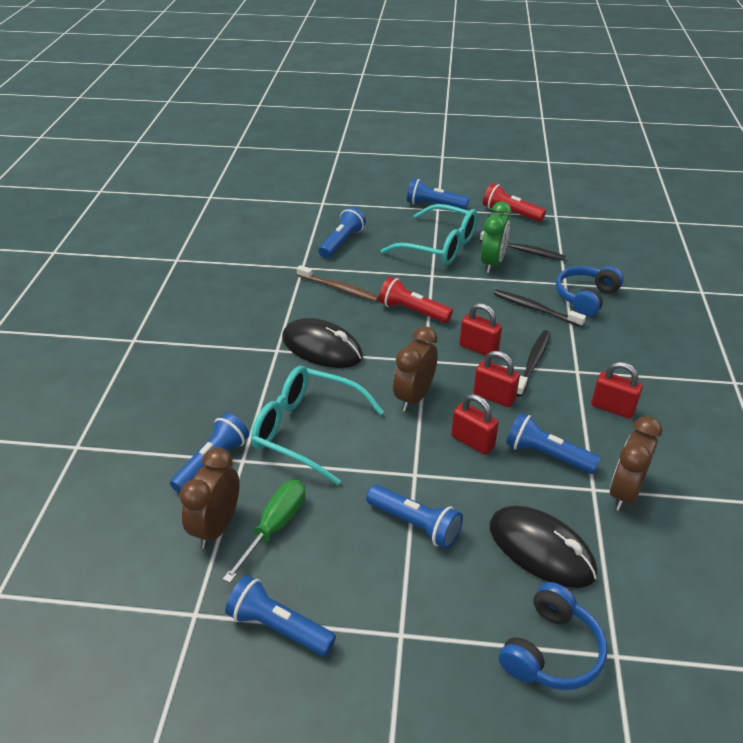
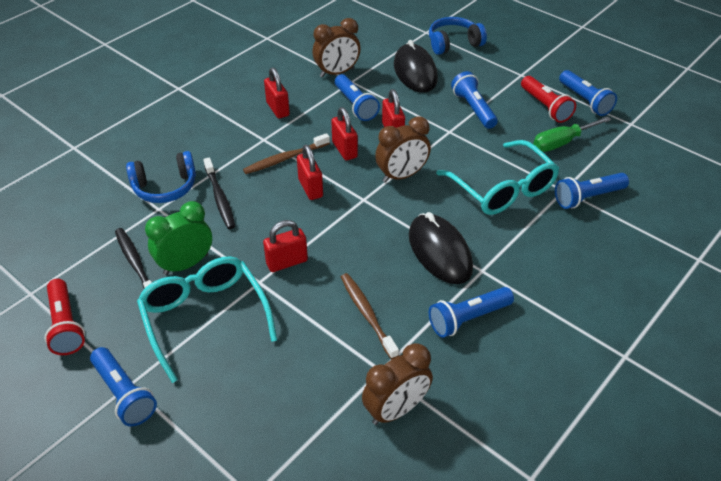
camera: 145 degrees left, 5 degrees up
(217, 526) = (601, 158): brown clock -> brown clock (396, 410)
(342, 242) = (301, 388): blue flashlight -> blue flashlight (468, 318)
(412, 311) = (324, 249): red flashlight -> red flashlight (545, 107)
(428, 292) = (287, 262): none -> red padlock
(533, 362) = (285, 158): black toothbrush -> brown toothbrush

